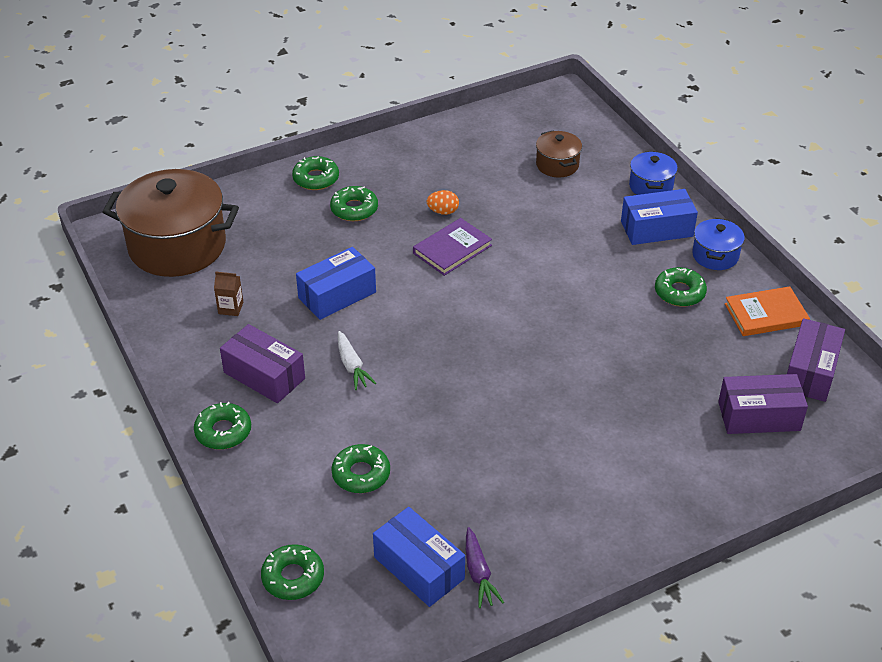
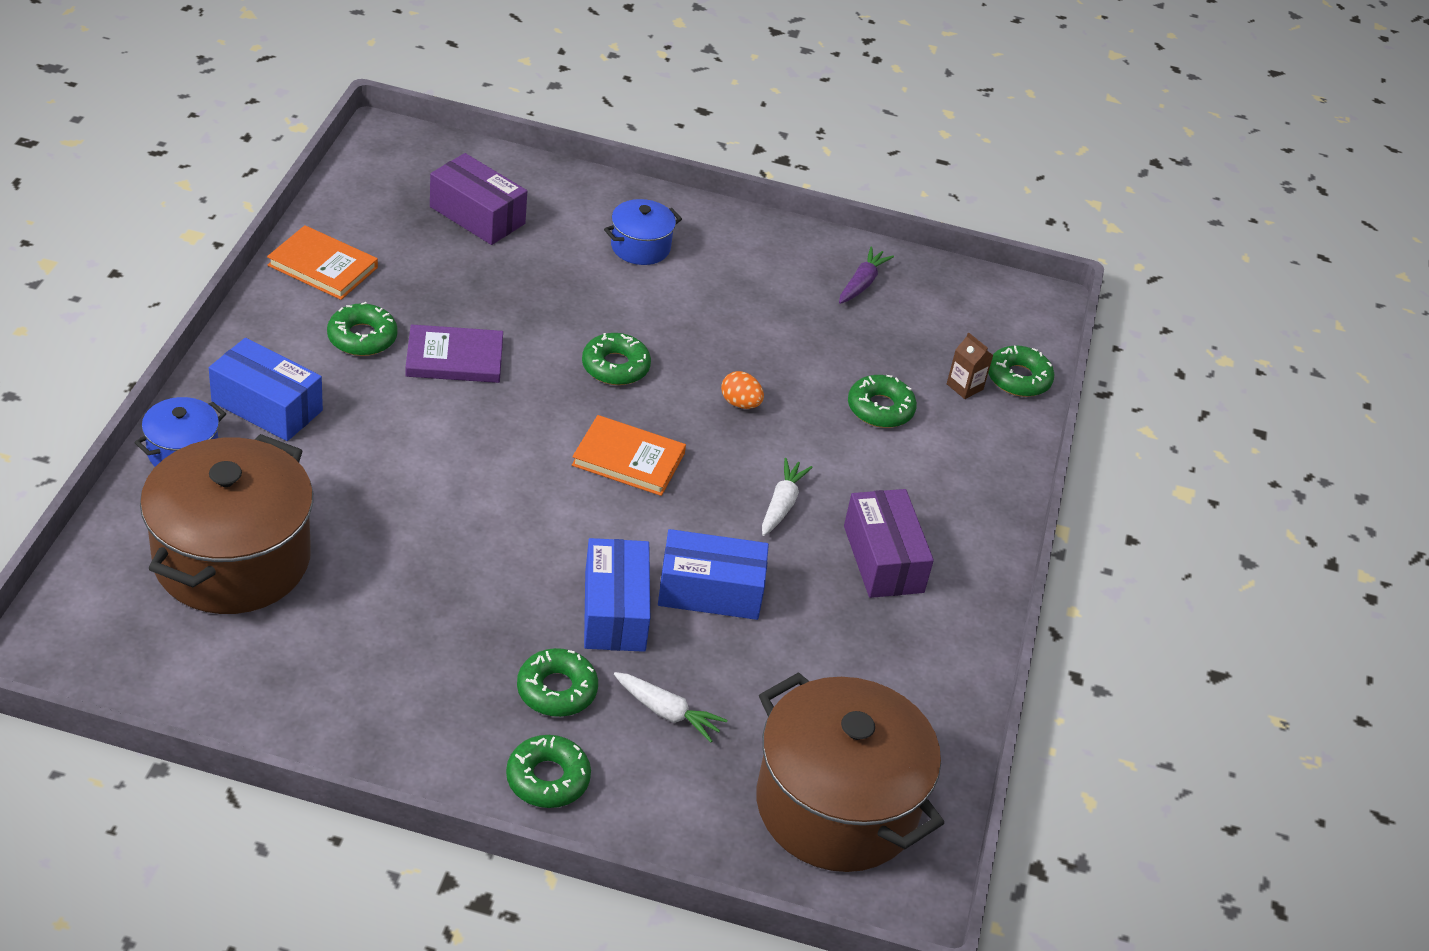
camera: 145 degrees left, 0 degrees up
(223, 431) = (977, 533): green donut -> green donut (615, 366)
(230, 308) = (847, 664): brown carton -> brown carton (964, 387)
(295, 232) = (667, 712): none -> white carrot
(419, 568) = (906, 317): blue box -> blue box (614, 611)
(443, 212) = (458, 603): orange egg -> orange egg (740, 403)
(452, 249) = (515, 548): purple book -> purple book (454, 358)
(460, 330) = (628, 459): none -> orange book
(557, 165) = (232, 559): brown pot -> brown pot, size x2.11
(715, 255) = (263, 341): blue pot -> blue pot (640, 247)
(810, 372) = (375, 208): purple box -> none

